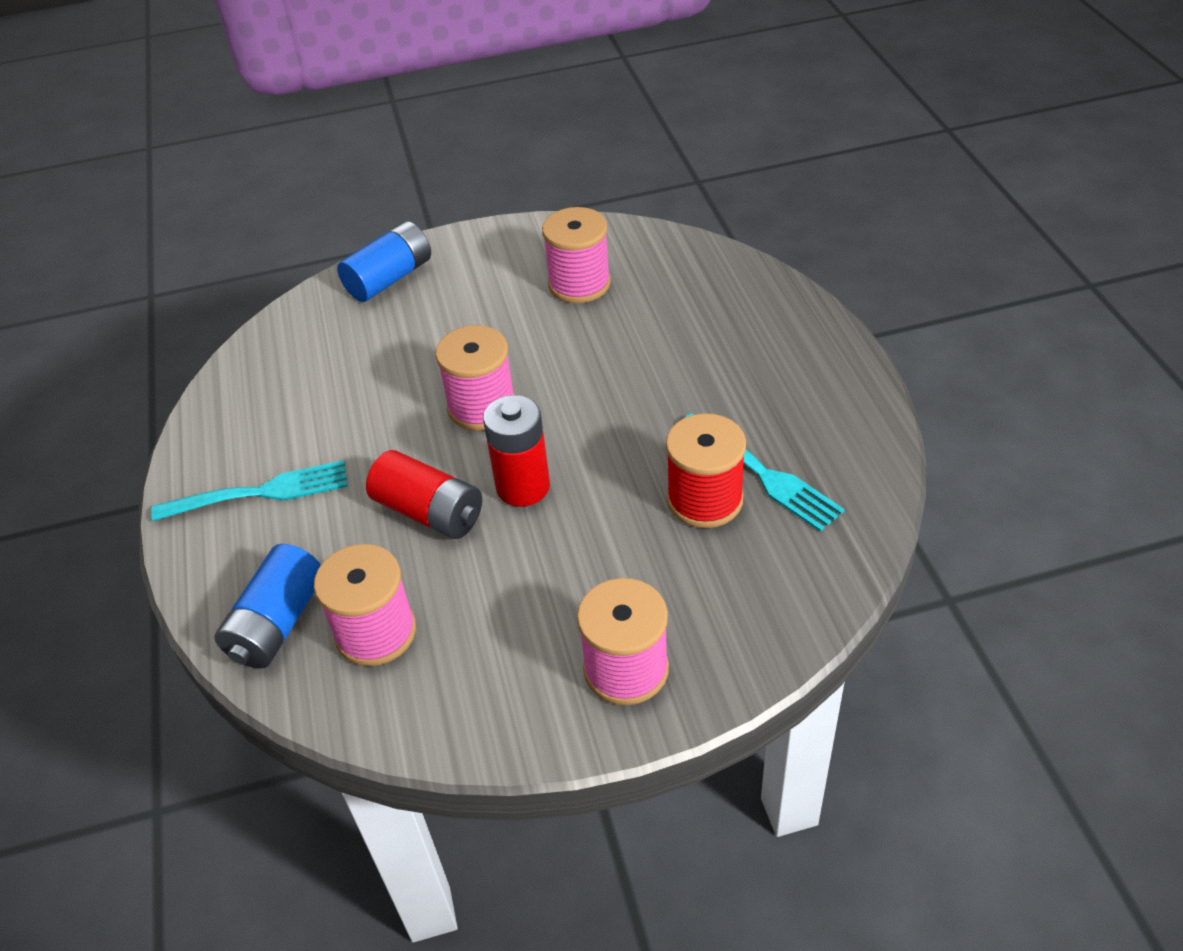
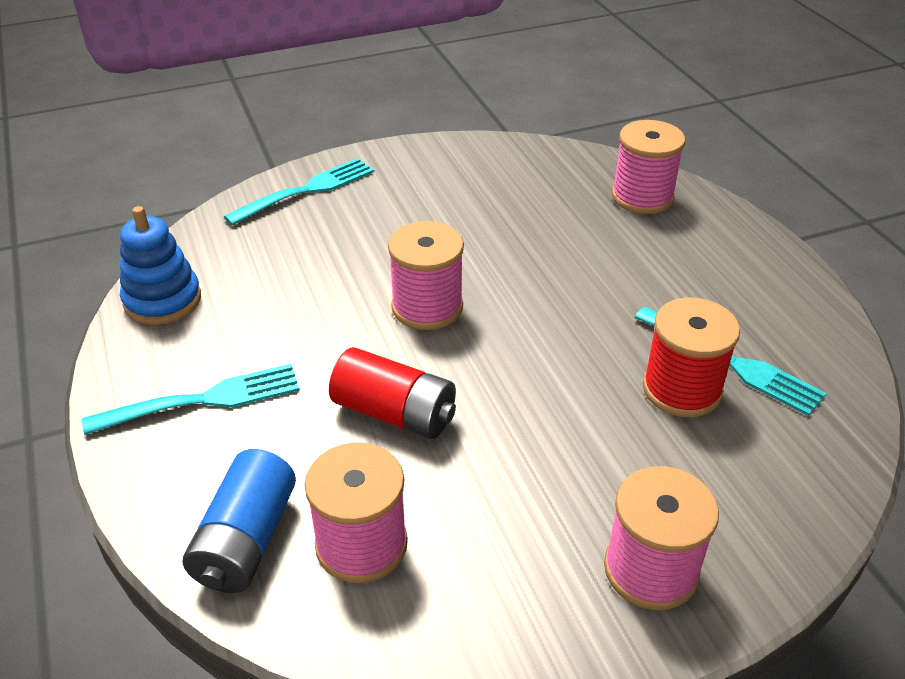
camera: 10 degrees left, 5 degrees down
(237, 392) = (162, 300): none -> blue stacking toy
(390, 278) = (306, 191): blue battery -> turquoise fork
(523, 487) = (489, 384): red battery -> none
(579, 284) = (498, 193): pink spool -> pink spool (642, 197)

